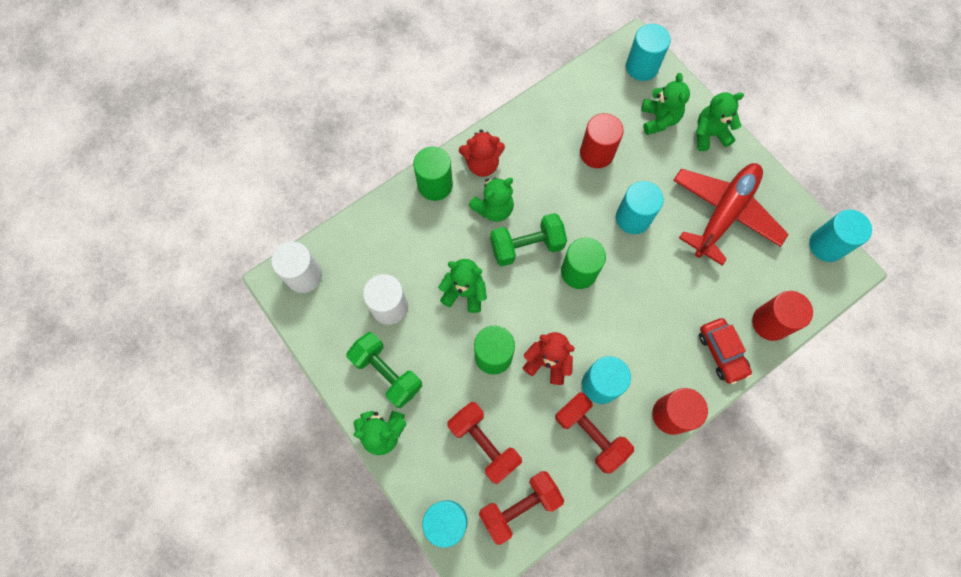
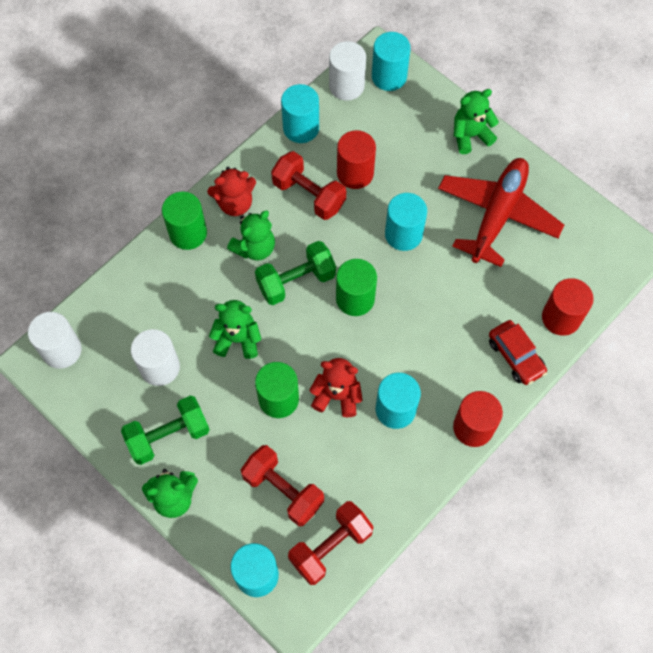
camera: 10 degrees left, 5 degrees down
(387, 373) = (168, 436): green dumbbell -> green dumbbell turned 60 degrees counterclockwise
(590, 434) = (392, 461): red dumbbell -> red dumbbell (309, 195)
(601, 70) = (346, 86): none -> white cylinder
(659, 119) = (415, 128): green teddy bear -> none
(826, 245) = (607, 230): turquoise cylinder -> turquoise cylinder (301, 128)

